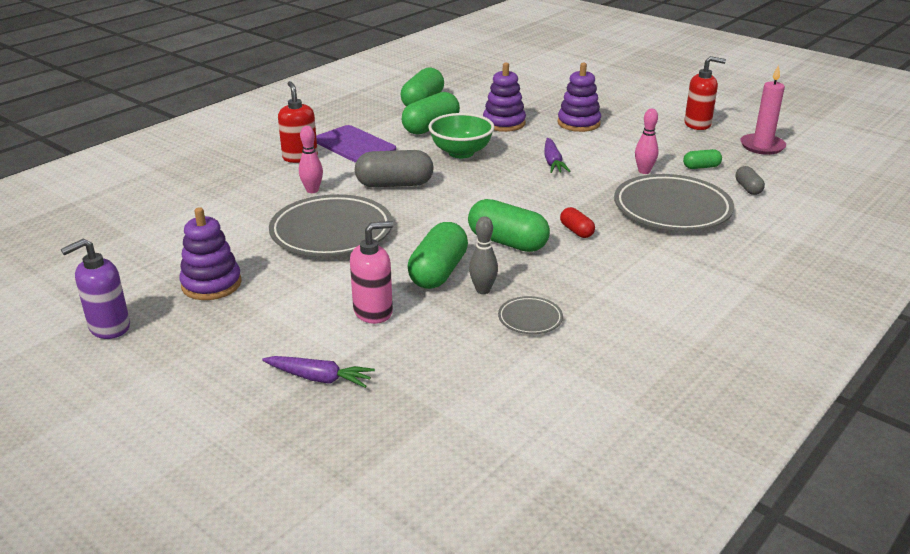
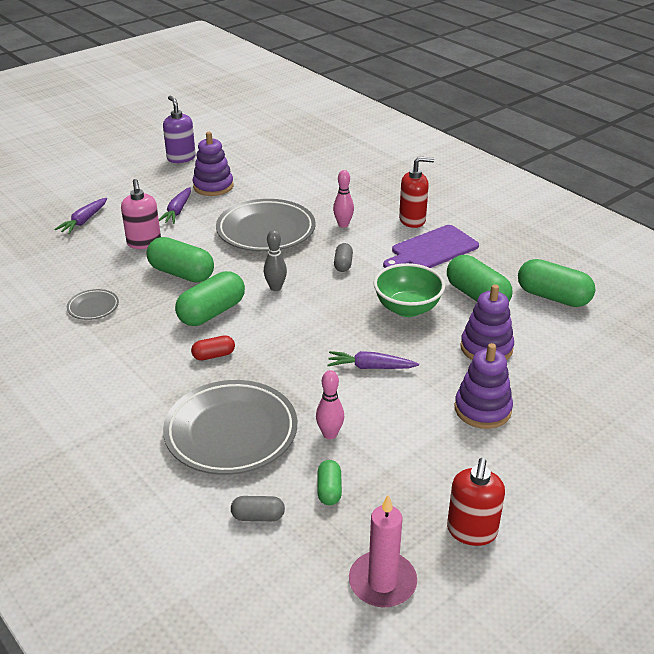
camera: 100 degrees right, 5 degrees up
(285, 301) = (177, 211): none -> purple carrot
(394, 184) = (343, 264): grey capsule -> grey capsule, size x0.52
(483, 290) = (144, 291): grey bowling pin -> grey bowling pin (275, 288)

